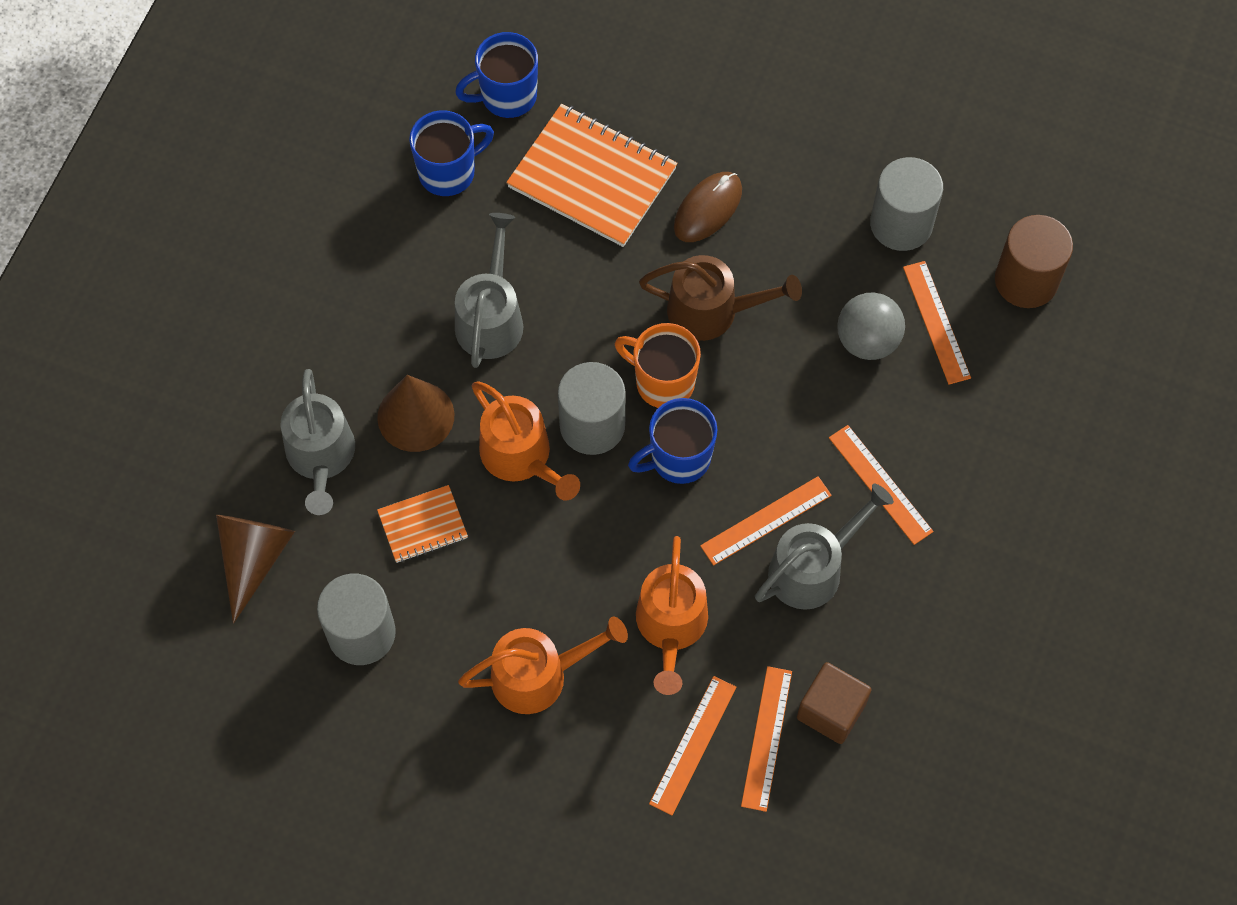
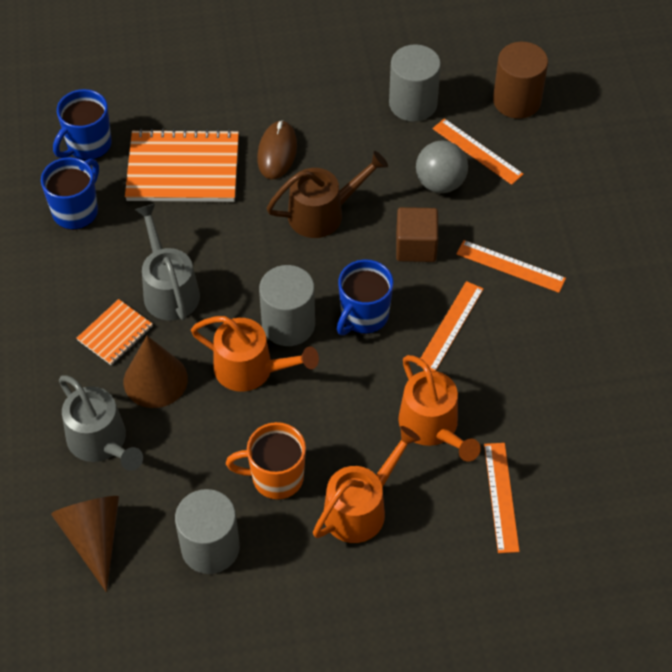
camera: 30 degrees left, 10 degrees down
(423, 525) = (208, 450): orange notebook -> orange notebook (115, 333)
(663, 382) = (319, 273): orange mug -> orange mug (275, 477)
(767, 738) = (548, 465): orange ruler -> none
(812, 568) = (503, 340): grey watering can -> none
(831, 710) = (579, 425): brown cube -> brown cube (416, 246)

